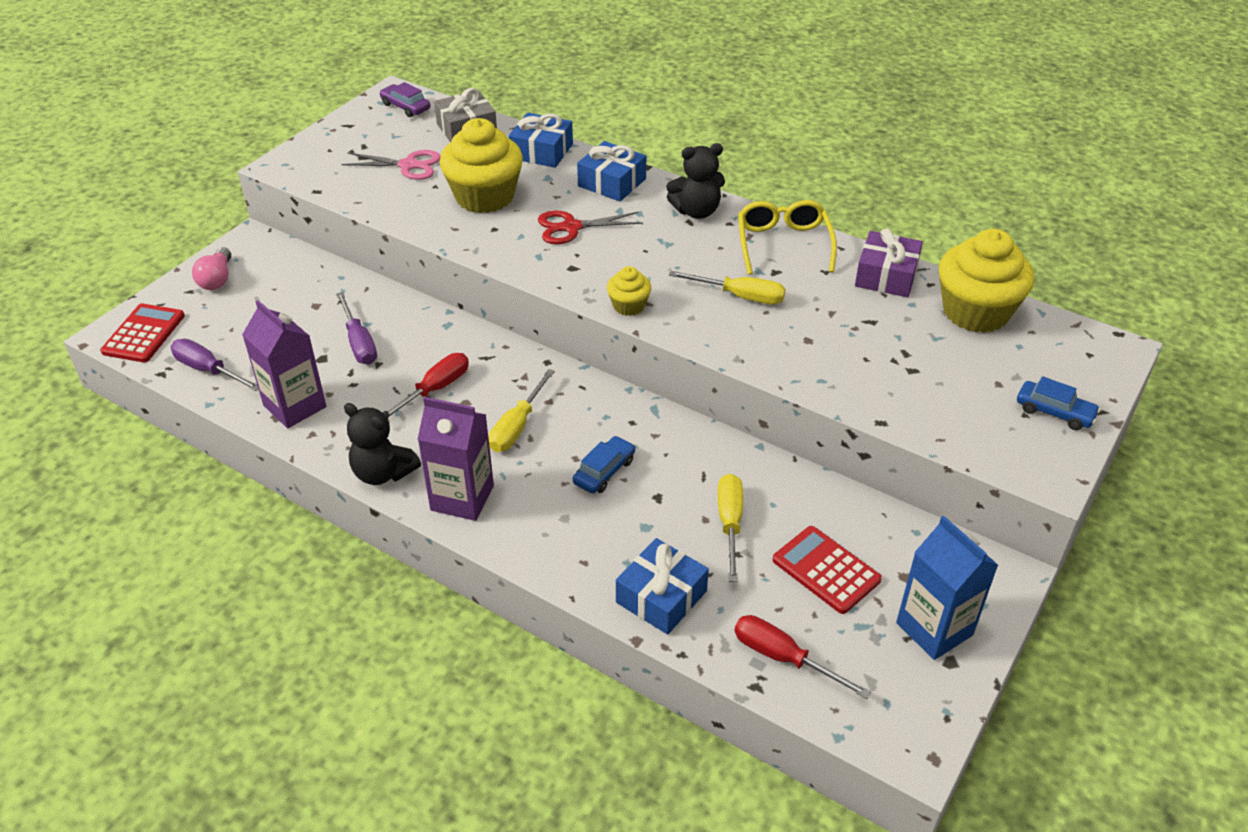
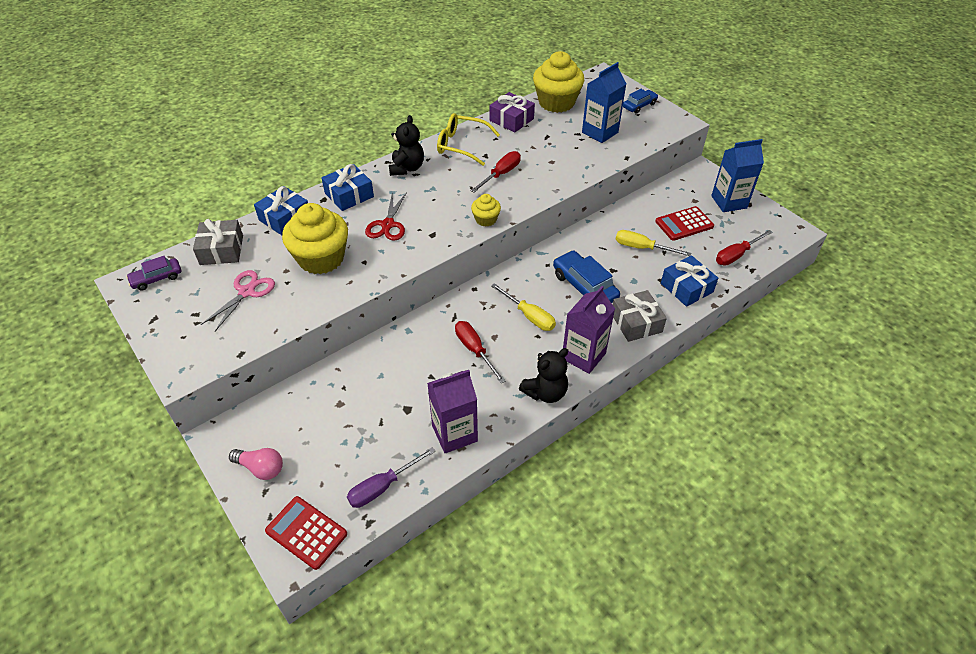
camera: 70 degrees left, 5 degrees up
(359, 342) = (401, 383): purple screwdriver -> none
(552, 545) = (636, 322): none -> grey gift
(604, 471) = (584, 286): blue car -> blue car, size x1.64
(740, 296) = (501, 174): yellow screwdriver -> red screwdriver
(929, 377) = (600, 132): none -> blue carton

